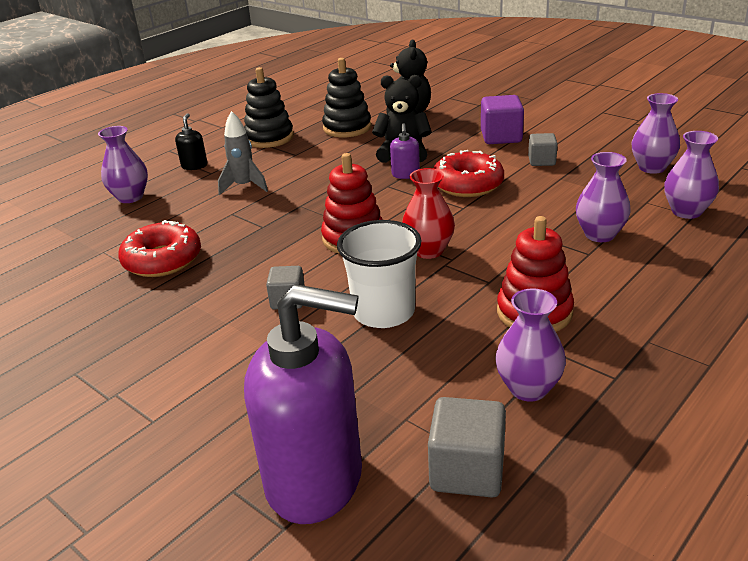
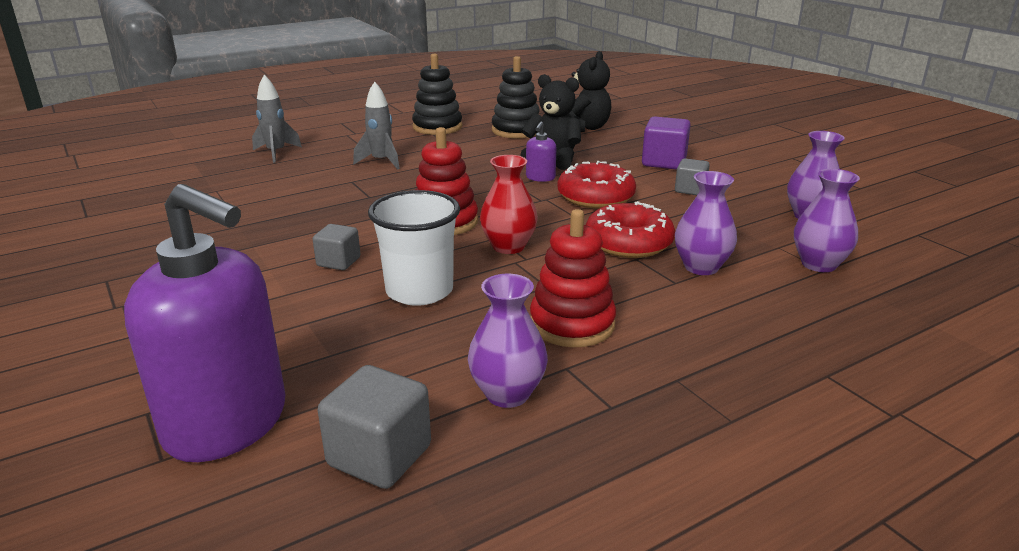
camera: 15 degrees right, 5 degrees down
(130, 197) = (276, 153): purple vase -> grey rocket
(162, 260) = (259, 206): red donut -> red donut (628, 243)
(194, 166) = (352, 138): black soap dispenser -> none

